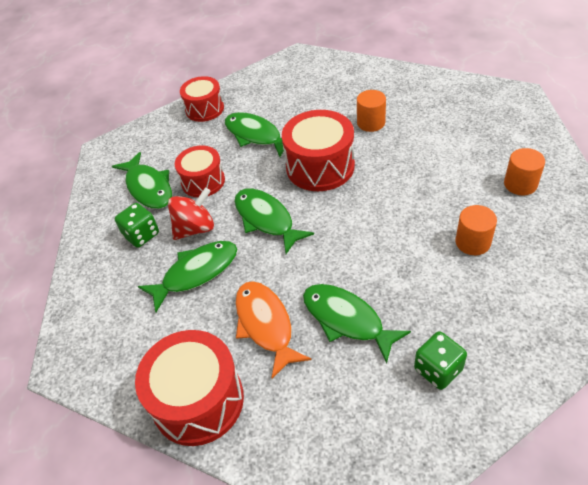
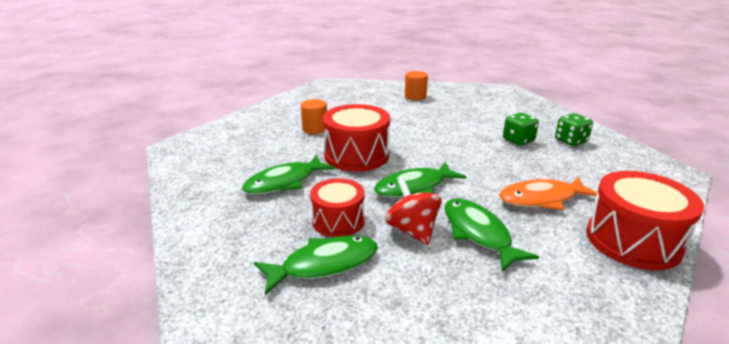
camera: 85 degrees left, 20 degrees down
(141, 235) = (410, 273): green dice -> green dice (518, 140)
(204, 109) = (202, 211): red drum -> none
(346, 320) = (533, 164): green fish -> none
(472, 242) = (463, 116): orange cylinder -> none

